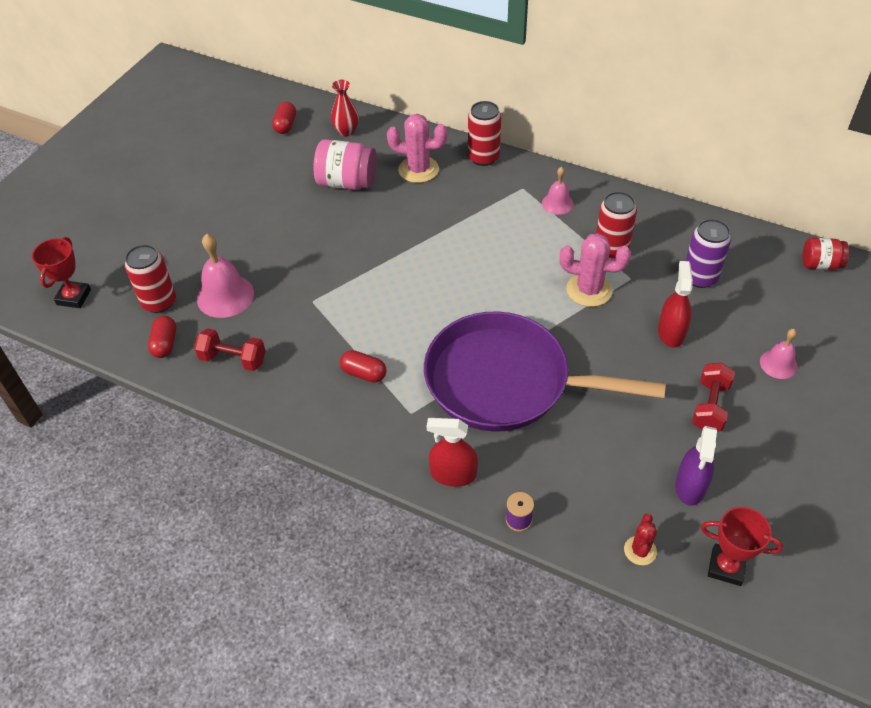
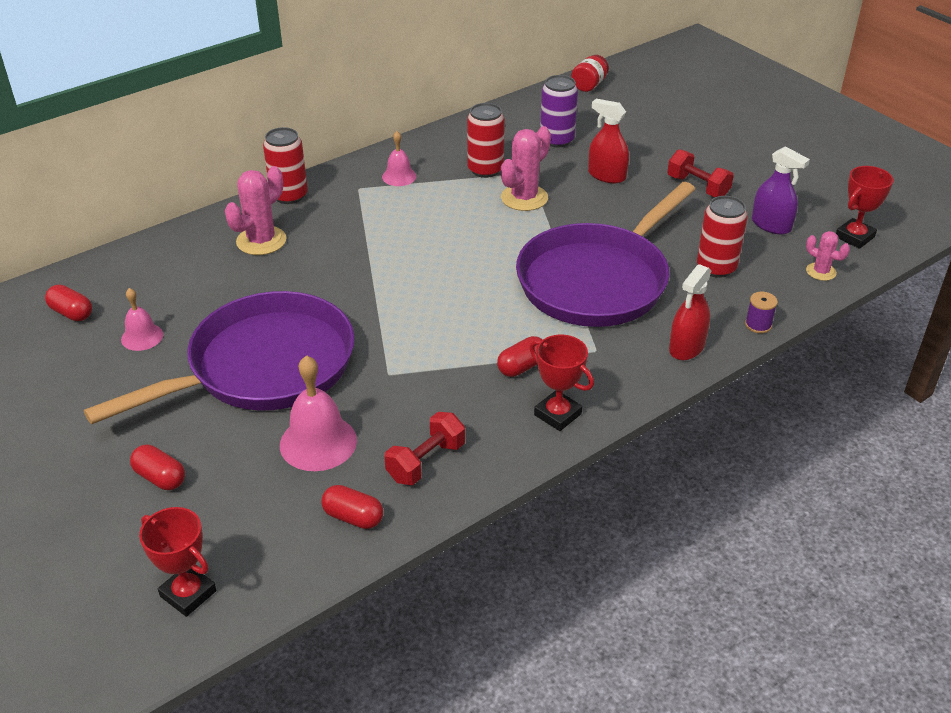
camera: 65 degrees left, 10 degrees down
(159, 302) = (275, 506): red can -> red can (716, 267)
(160, 239) = (160, 478): none -> red capsule
(284, 235) = (263, 367): none -> purple pan
(320, 415) = (557, 414): none -> red trophy
(346, 131) = (140, 270): red vase -> none
(347, 182) = (226, 295): pink jar -> none
(640, 550) = (821, 272): red cactus -> pink cactus
(778, 364) = (676, 141): pink bell -> pink bell (142, 337)

